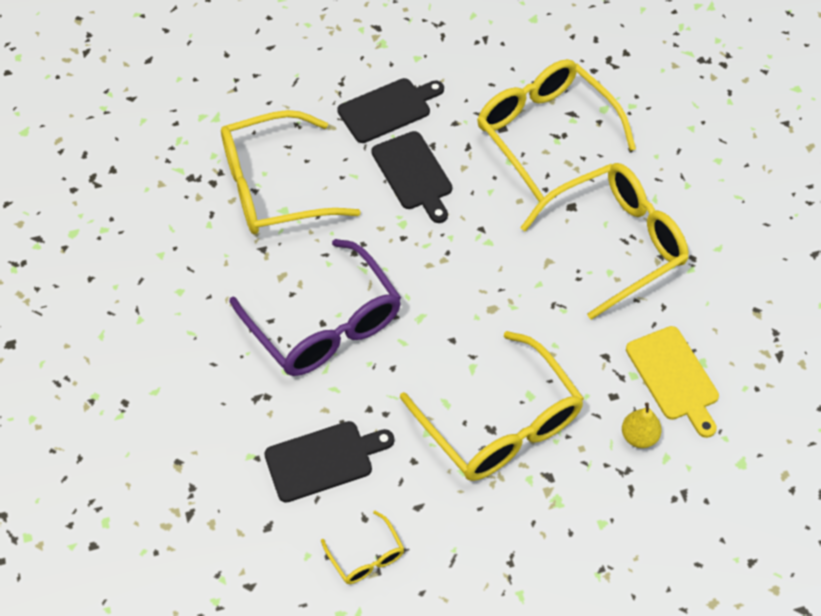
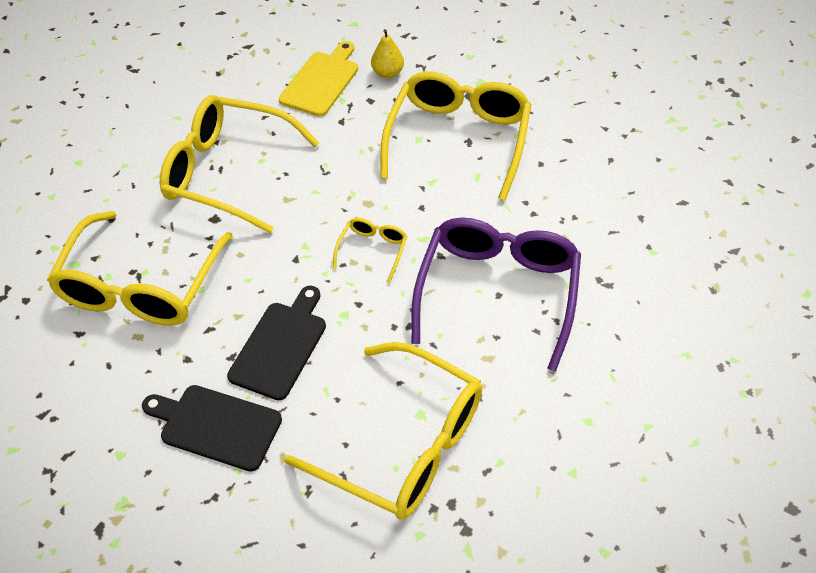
camera: 130 degrees left, 5 degrees down
(323, 460) = (601, 209): black cutting board -> none
(366, 556) = (632, 141): yellow glasses -> yellow glasses (373, 250)

